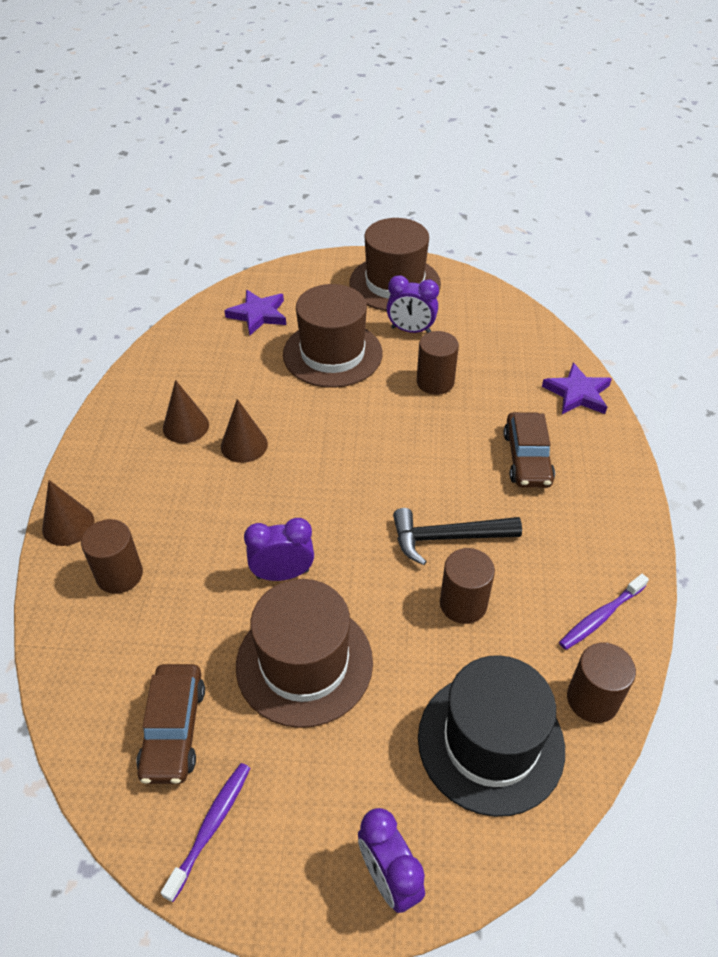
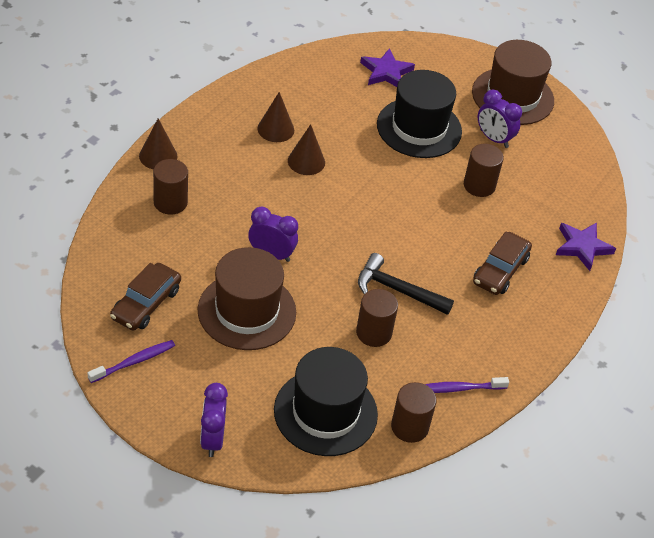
camera: 25 degrees right, 0 degrees up
(332, 354) = (419, 128): brown hat -> black hat

